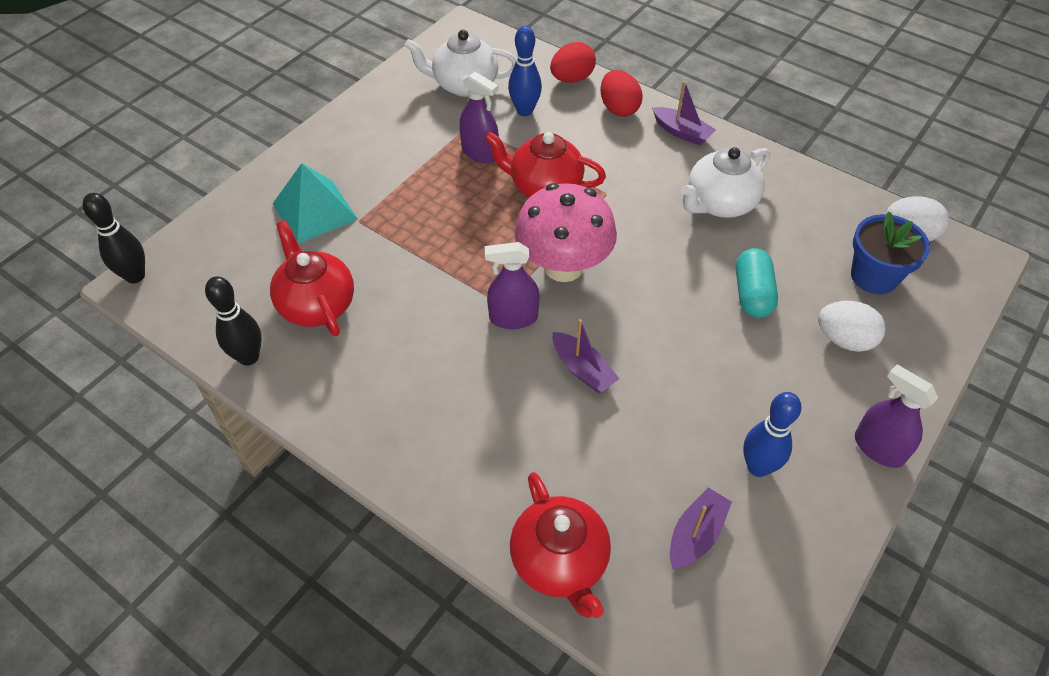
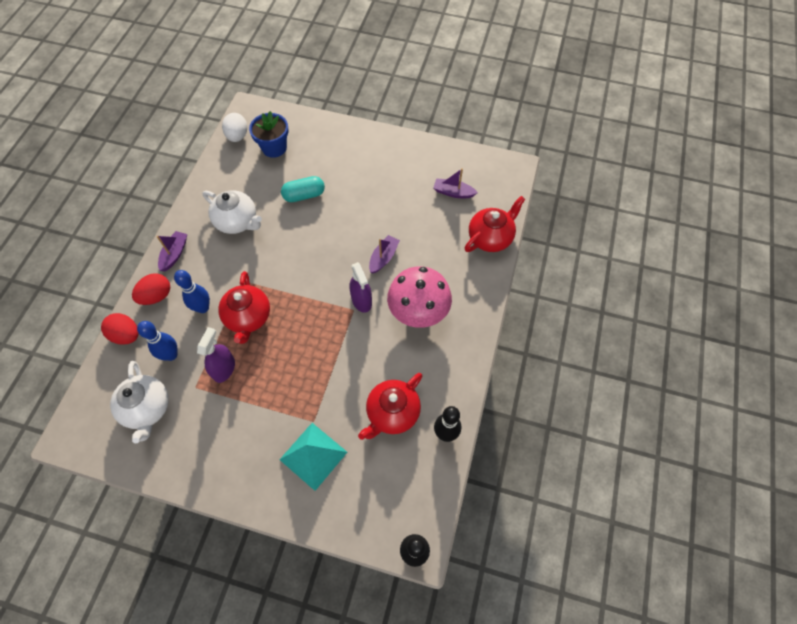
camera: 110 degrees left, 10 degrees up
(563, 267) = (314, 287): pink mushroom -> pink mushroom (418, 312)
(758, 467) = (409, 177): blue bowling pin -> blue bowling pin (203, 308)
(844, 340) = (321, 155): white egg -> none
(878, 448) = (380, 137): purple spray bottle -> none

